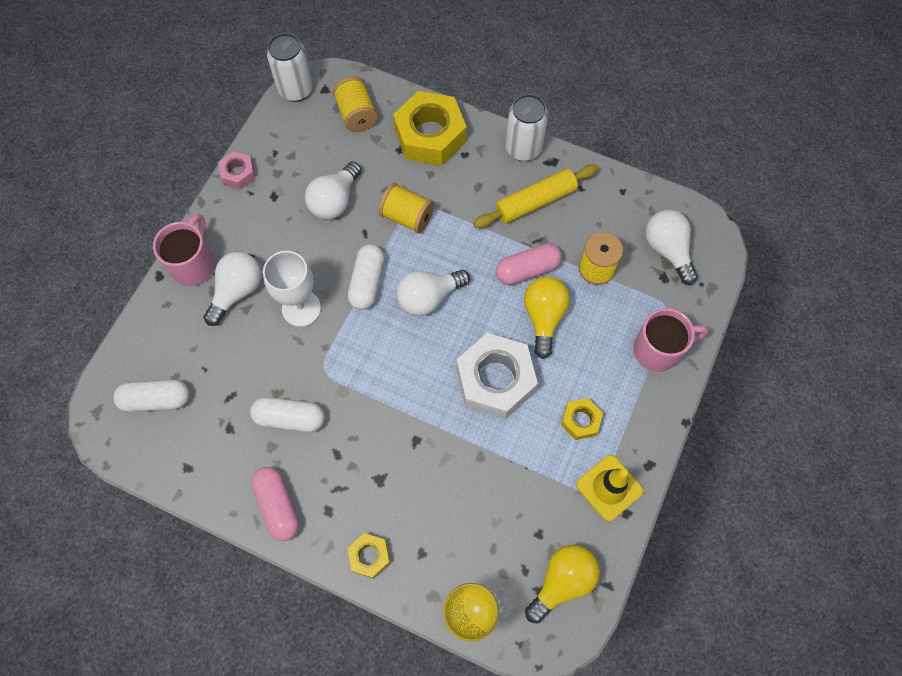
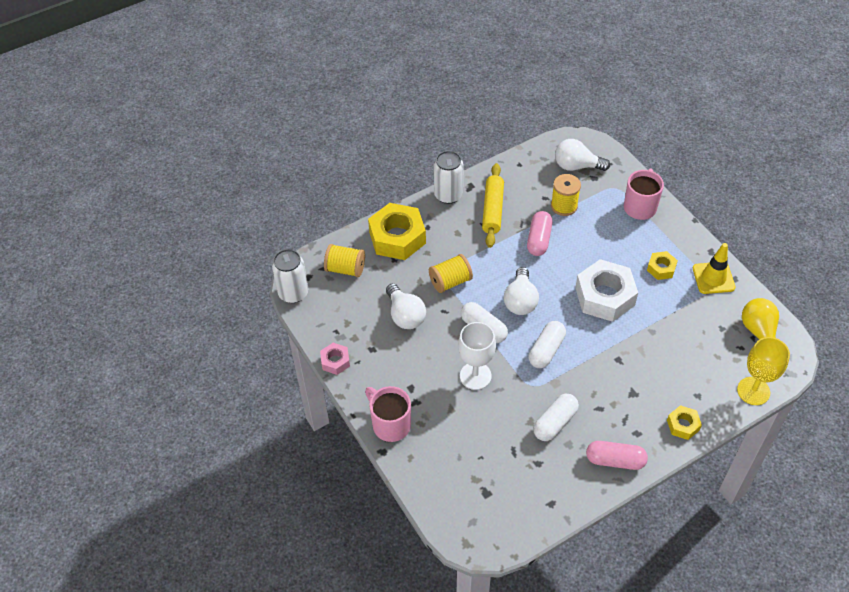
camera: 55 degrees left, 15 degrees down
(156, 399) = (484, 499): white capsule -> white capsule (546, 350)
(237, 291) = (433, 408): white light bulb -> none
(544, 317) = (578, 249): yellow light bulb -> none

